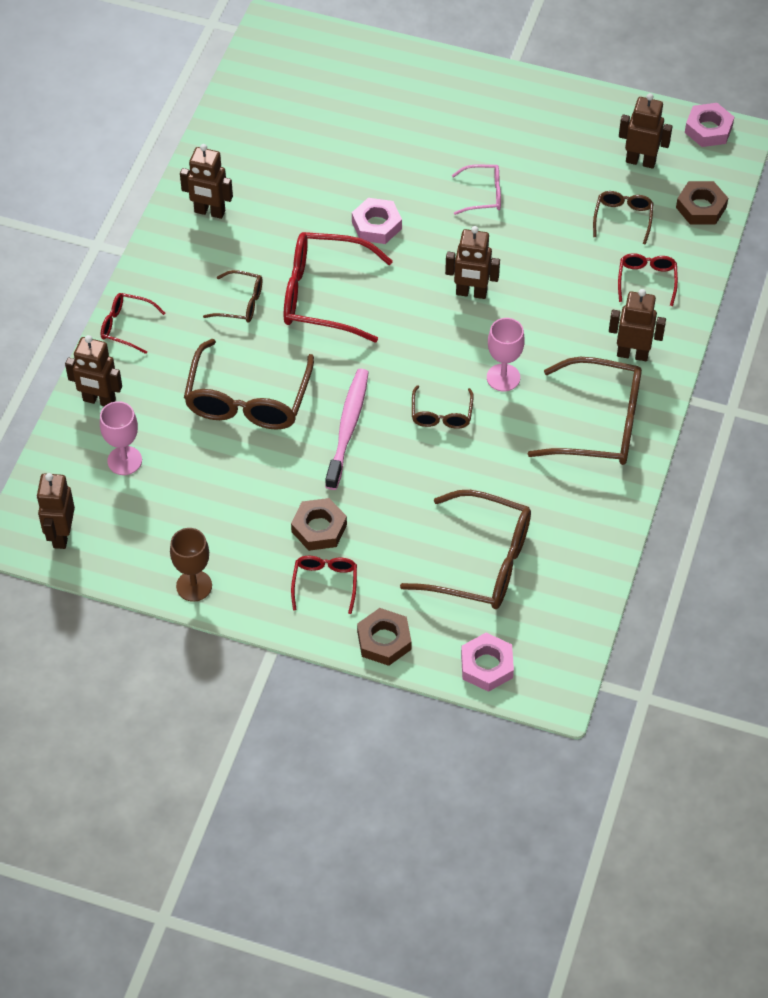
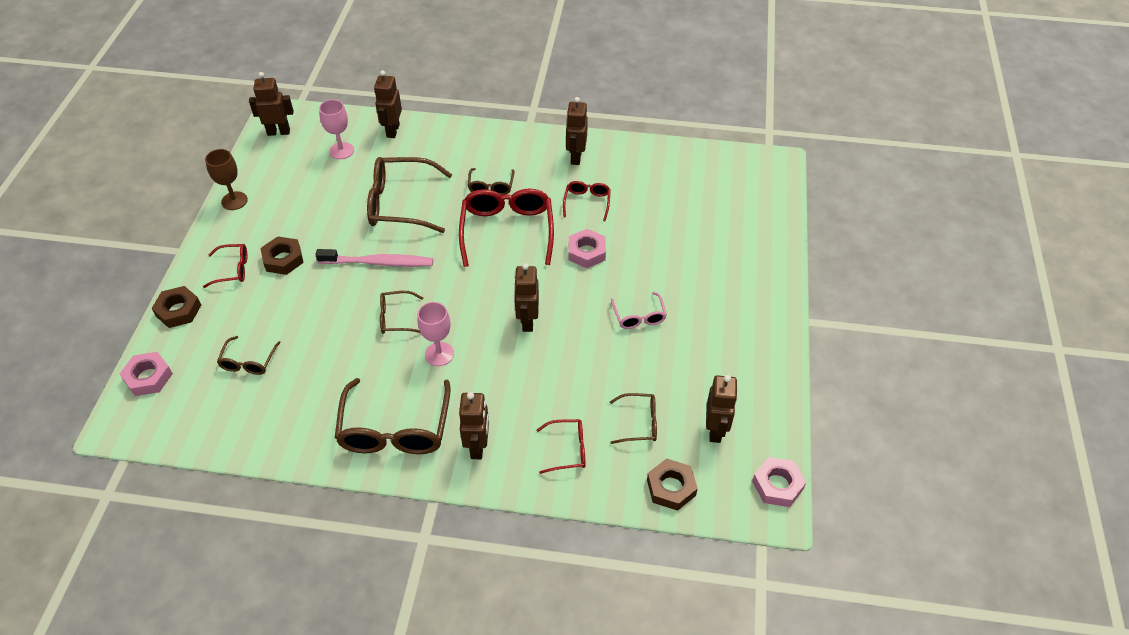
camera: 80 degrees right, 5 degrees down
(126, 326) = (459, 133): red glasses -> red glasses (587, 202)
(481, 562) = (248, 362): brown glasses -> brown glasses, size x0.51

